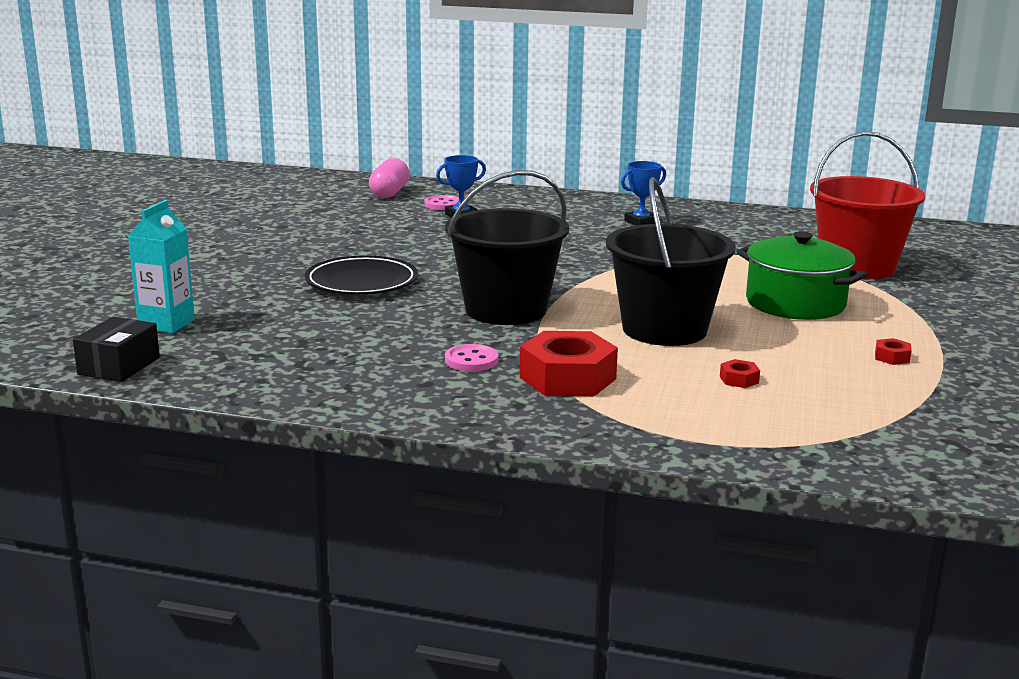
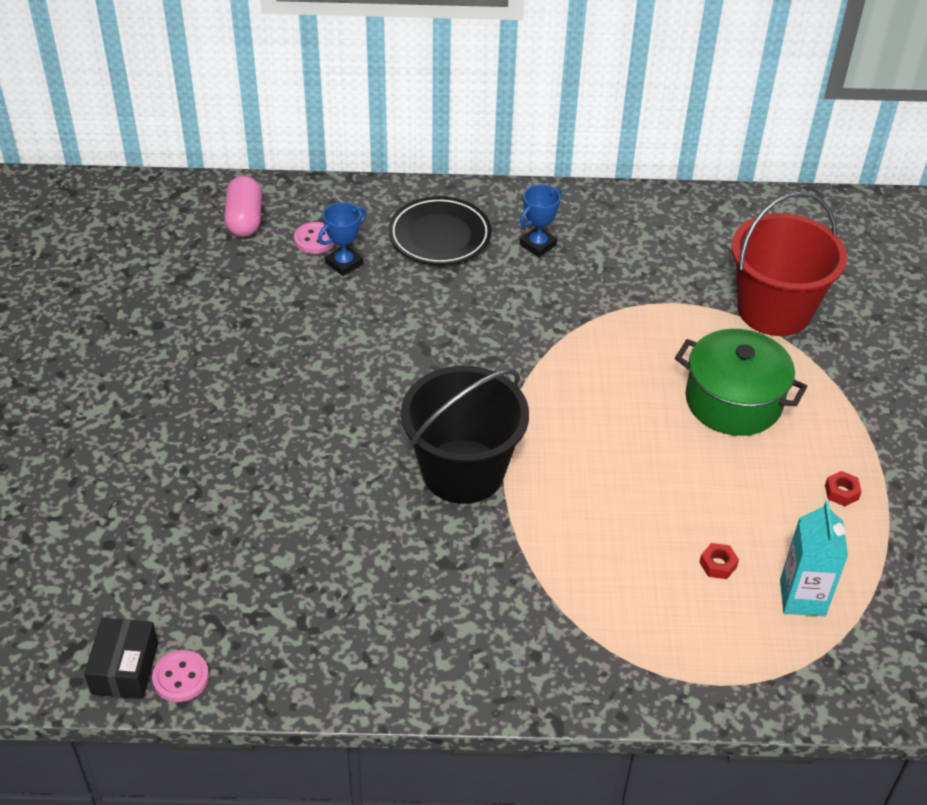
camera: 15 degrees left, 25 degrees up
(166, 324) = (132, 572): turquoise carton -> turquoise carton (802, 598)
(361, 282) = (297, 441): black plate -> black plate (439, 236)
(471, 360) = (464, 581): pink button -> pink button (181, 677)
(567, 378) = (564, 596): red nut -> none
(664, 329) = (626, 481): black bucket -> none

